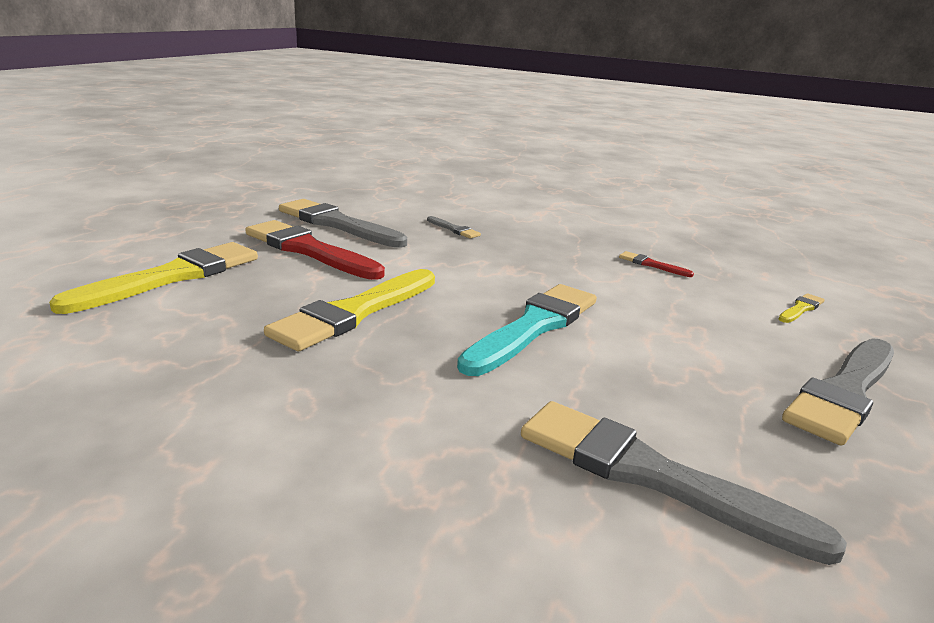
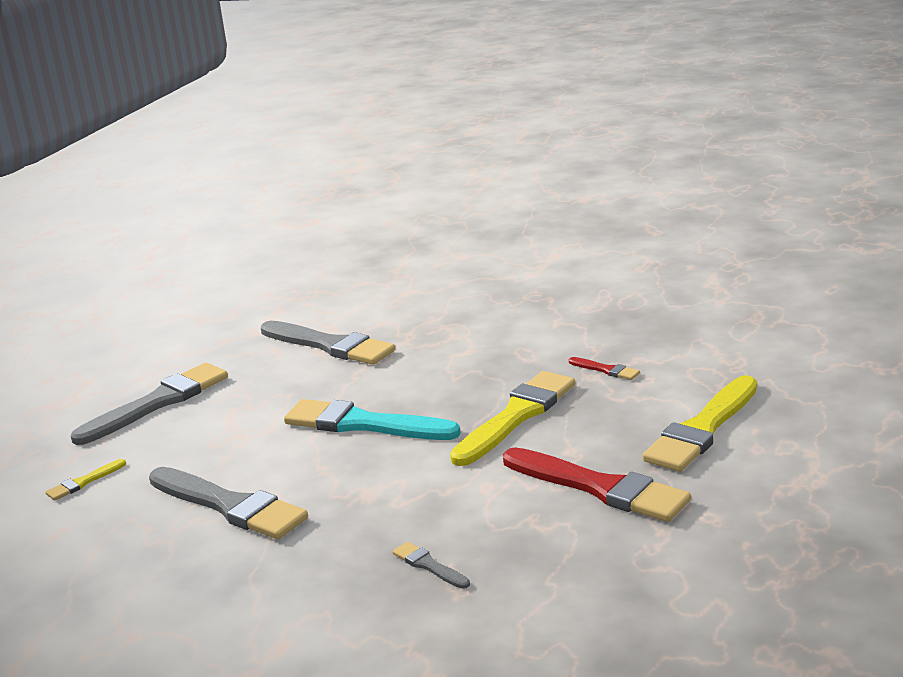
camera: 175 degrees left, 0 degrees up
(337, 224) = (593, 548): grey brush -> grey brush (230, 506)
(534, 327) = (363, 424): turquoise brush -> turquoise brush turned 75 degrees clockwise
(651, 265) = (188, 530): red brush -> red brush (606, 370)

